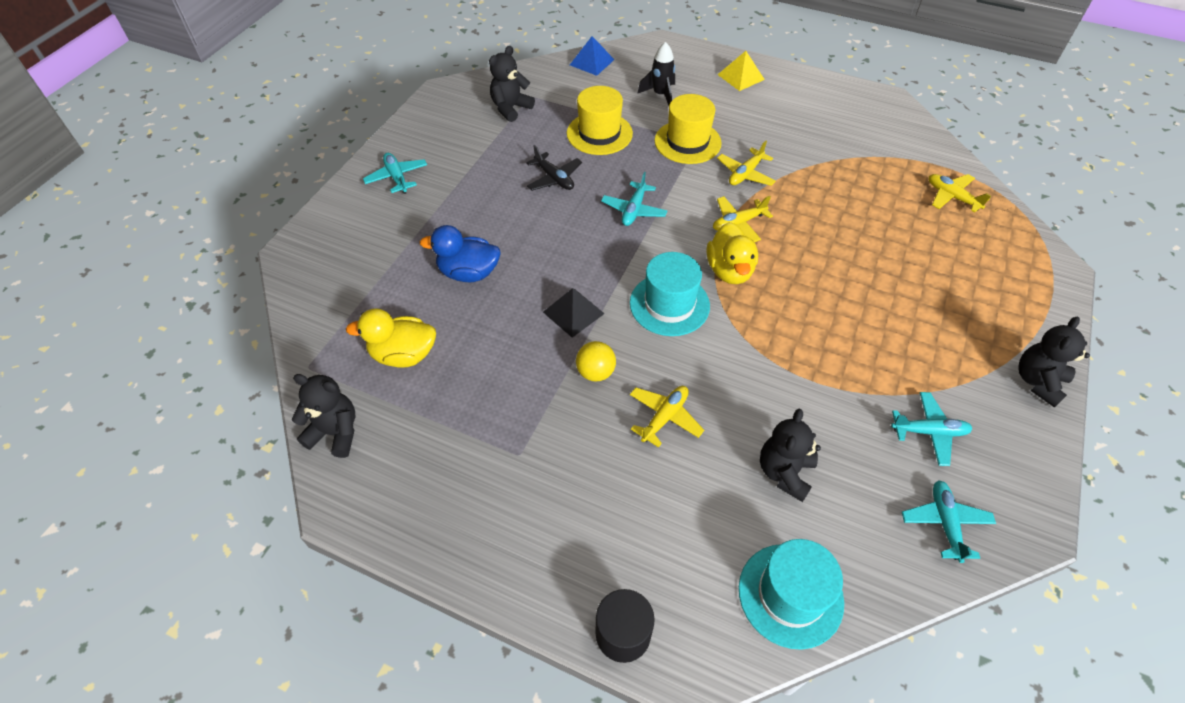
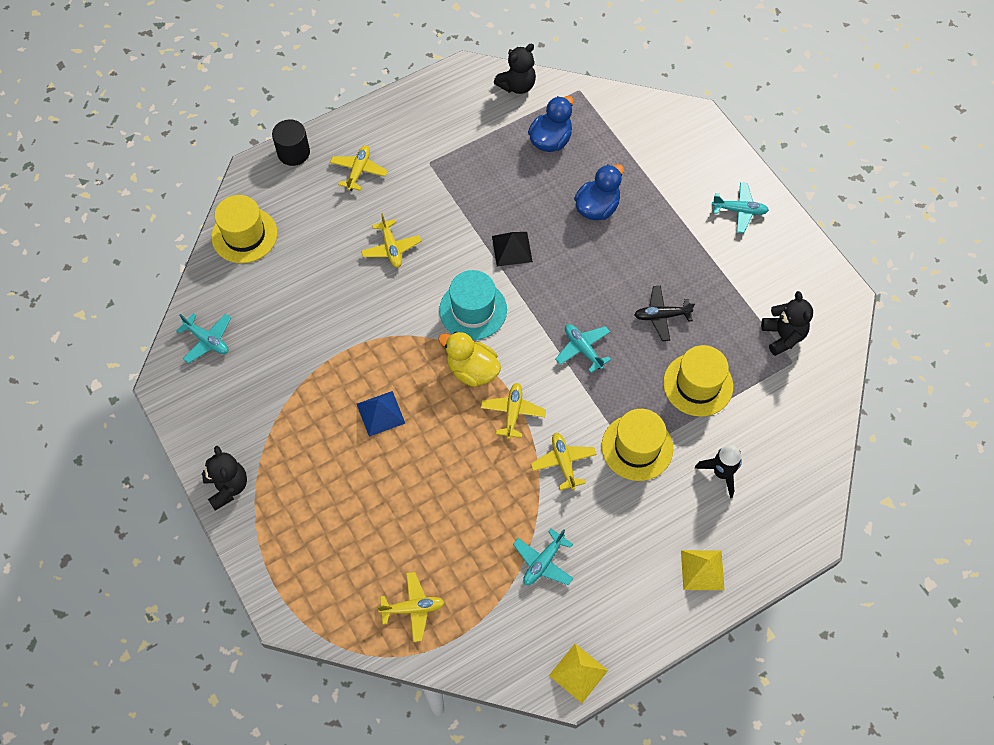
camera: 125 degrees right, 10 degrees up
(403, 355) = (550, 140): yellow duck -> blue duck
(589, 526) = (359, 171): none -> yellow plane
(591, 62) = (817, 447): blue pyramid -> blue pyramid (380, 413)
(595, 372) = (453, 232): yellow ball -> none
(784, 472) = (305, 284): black teddy bear -> none
(790, 595) = (244, 235): turquoise hat -> yellow hat
(877, 100) = (578, 673): none -> yellow pyramid
(929, 432) = (258, 384): turquoise plane -> turquoise plane (543, 562)

